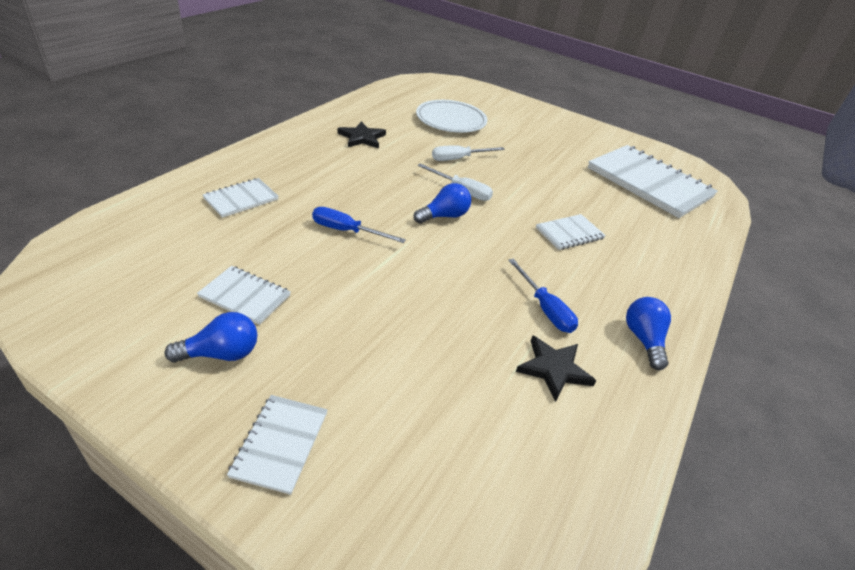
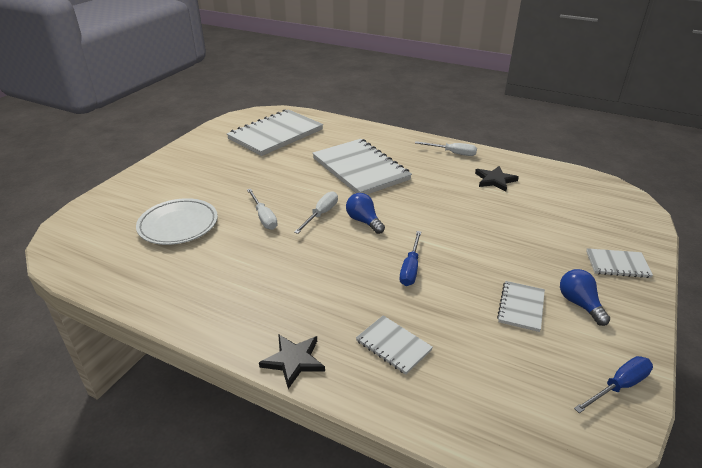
camera: 90 degrees left, 5 degrees down
(362, 138) = (233, 282): black star -> black star (294, 361)
(544, 308) = (447, 181): blue screwdriver -> blue screwdriver (618, 386)
(569, 233) = (360, 169): white notebook -> white notebook, size x2.14
(643, 340) = (452, 153): blue light bulb -> white screwdriver

